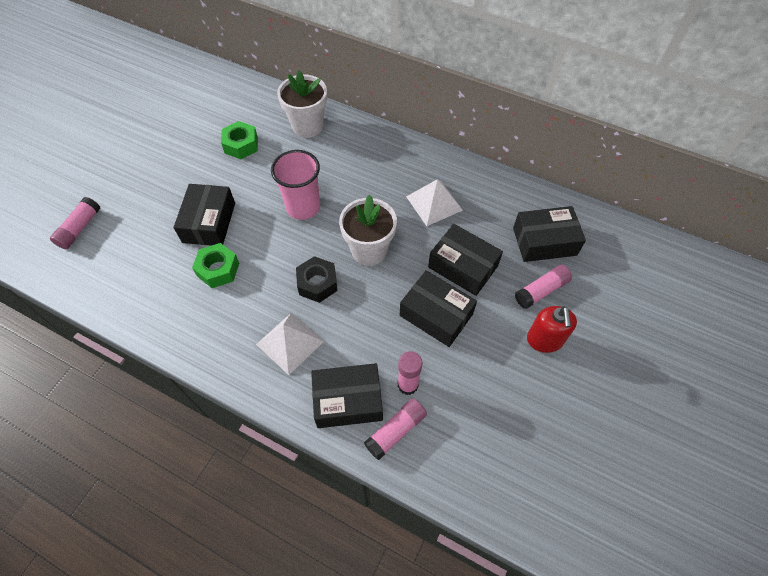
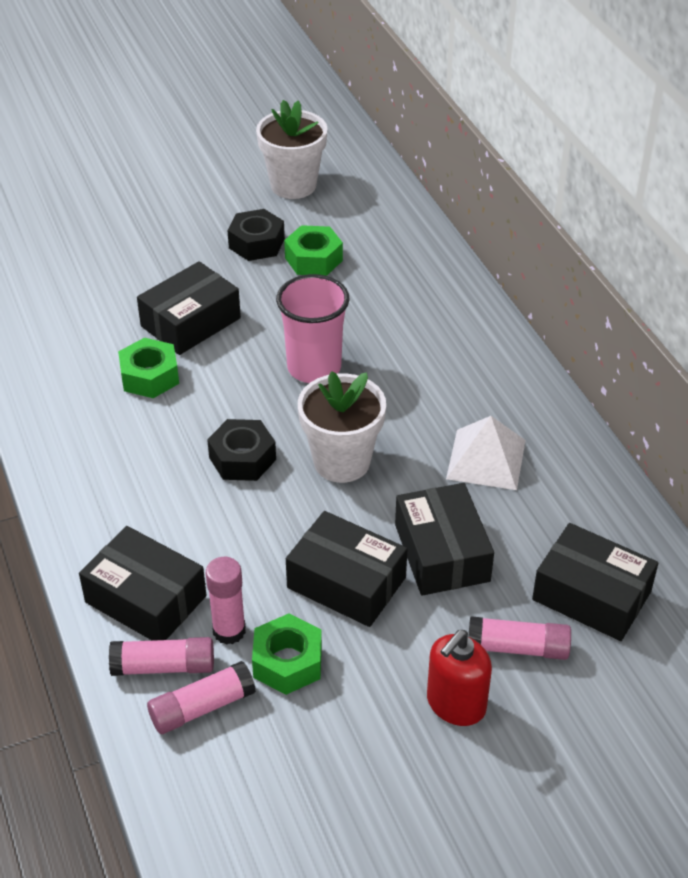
camera: 40 degrees right, 15 degrees down
(79, 228) = (54, 251): pink glue stick -> pink glue stick (202, 707)
(200, 154) = (256, 243): none -> black nut
(290, 343) = (146, 499): white pyramid -> none
(307, 126) = (417, 280): white flower pot -> white flower pot (293, 185)
(436, 314) = (346, 582): black box -> black box turned 45 degrees counterclockwise
(452, 379) = (287, 662): none -> green nut

